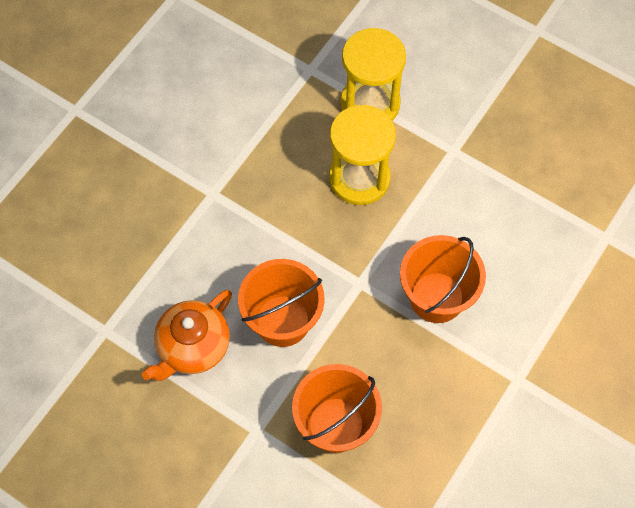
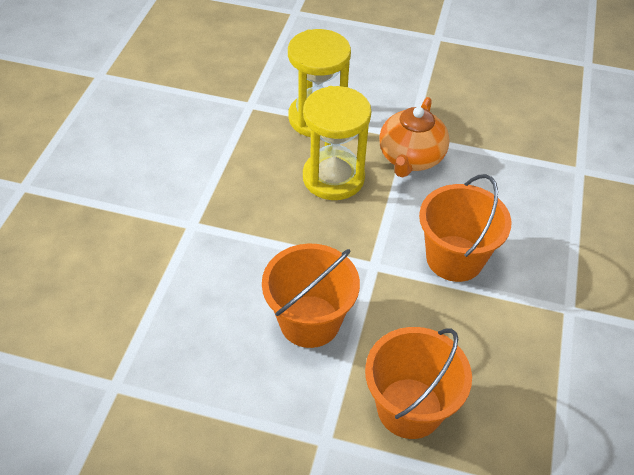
camera: 20 degrees left, 15 degrees down
(192, 347) = (221, 375): orange teapot -> orange teapot (410, 158)

